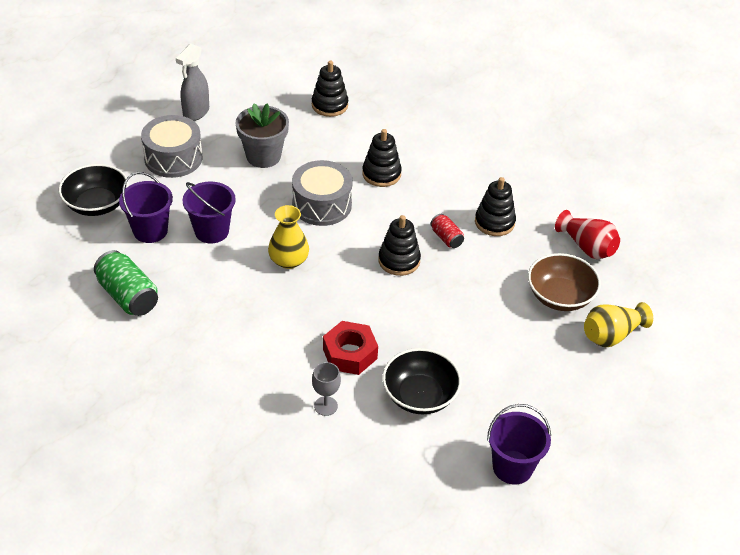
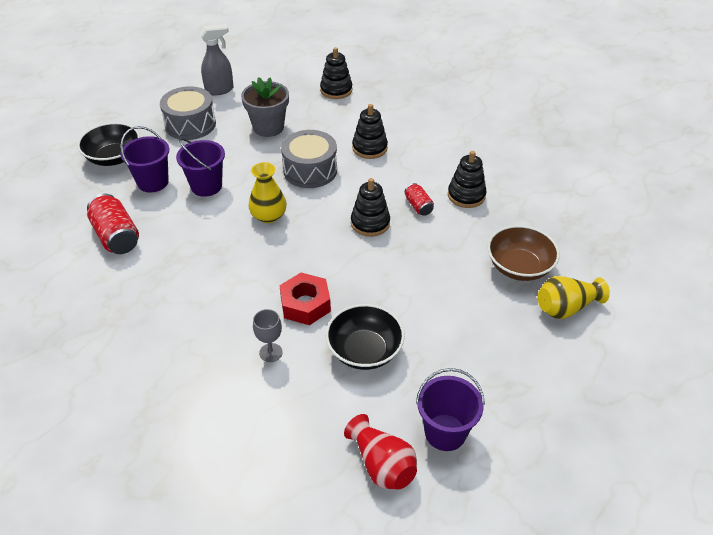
camera: 10 degrees right, 0 degrees up
(128, 296) = (116, 236): green can -> red can
(196, 113) = (220, 90): grey spray bottle -> grey spray bottle turned 150 degrees counterclockwise
(587, 247) = (552, 223): red vase -> red vase (382, 465)

